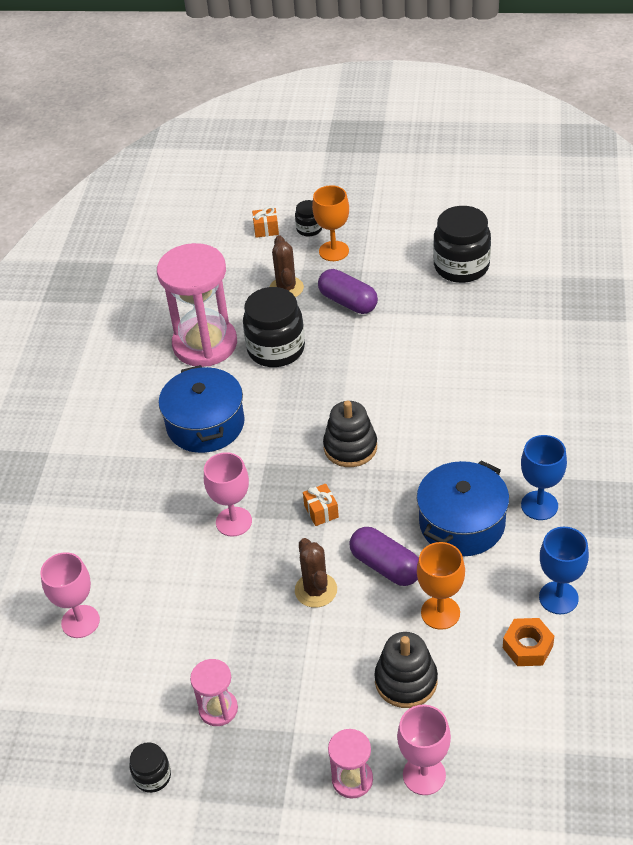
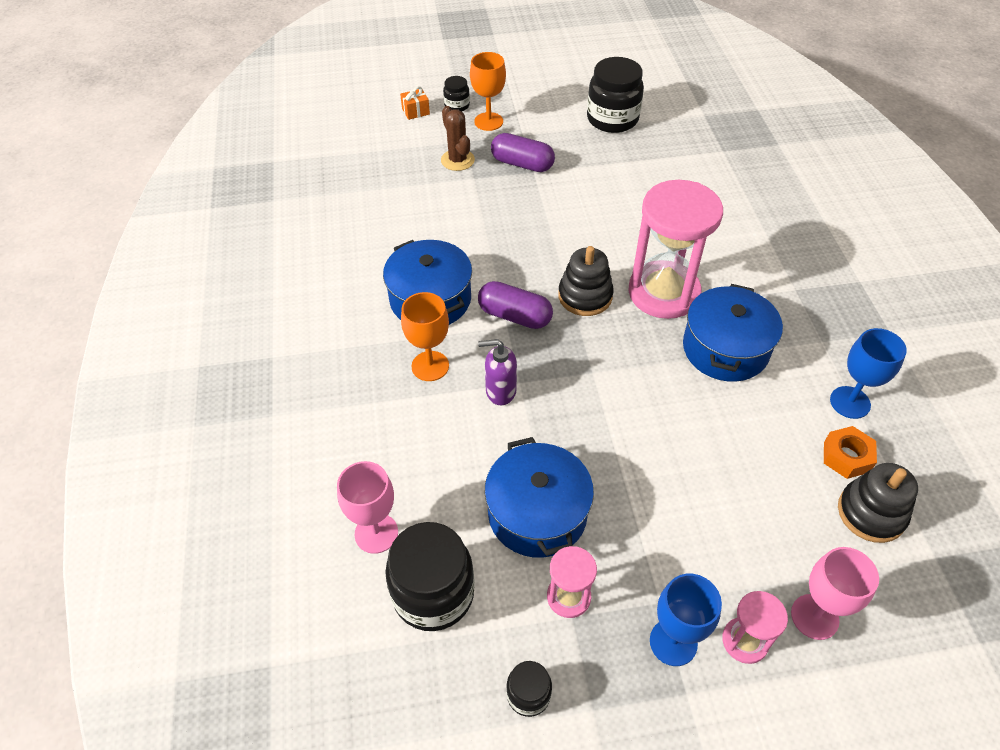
camera: 20 degrees left, 5 degrees up
(205, 344) = (398, 223): pink hourglass -> pink hourglass (663, 292)
(221, 635) = (537, 513): none -> blue pot
(234, 521) = (500, 391): pink goblet -> purple soap dispenser
(276, 349) = (471, 217): black jar -> black jar (433, 593)
(316, 590) = (615, 444): brown cactus -> none
(321, 511) = (584, 363): orange gift -> none
(385, 566) = (672, 405): purple capsule -> purple capsule (514, 316)
(406, 681) = (748, 519): black stacking toy -> black stacking toy (871, 513)
(440, 613) = (747, 441): orange goblet -> orange goblet (430, 366)
(539, 505) = (787, 318): blue goblet -> blue goblet (673, 642)

